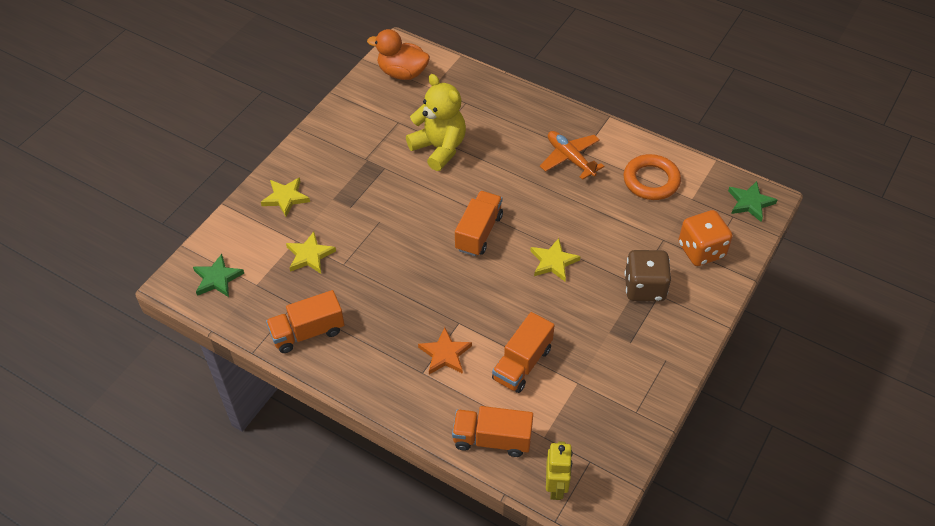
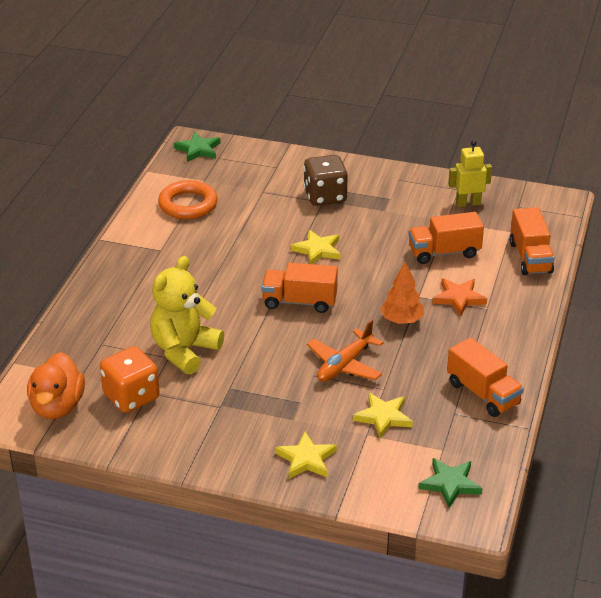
camera: 105 degrees left, 15 degrees down
(427, 300) = (401, 320): none -> orange tree
(522, 363) = (444, 252): orange truck -> orange truck turned 150 degrees clockwise
(556, 486) = (552, 219): yellow robot -> yellow robot (468, 203)
(570, 158) = (172, 257): orange plane -> orange plane (344, 365)
(701, 250) = (267, 171): orange dice -> orange dice (131, 397)

